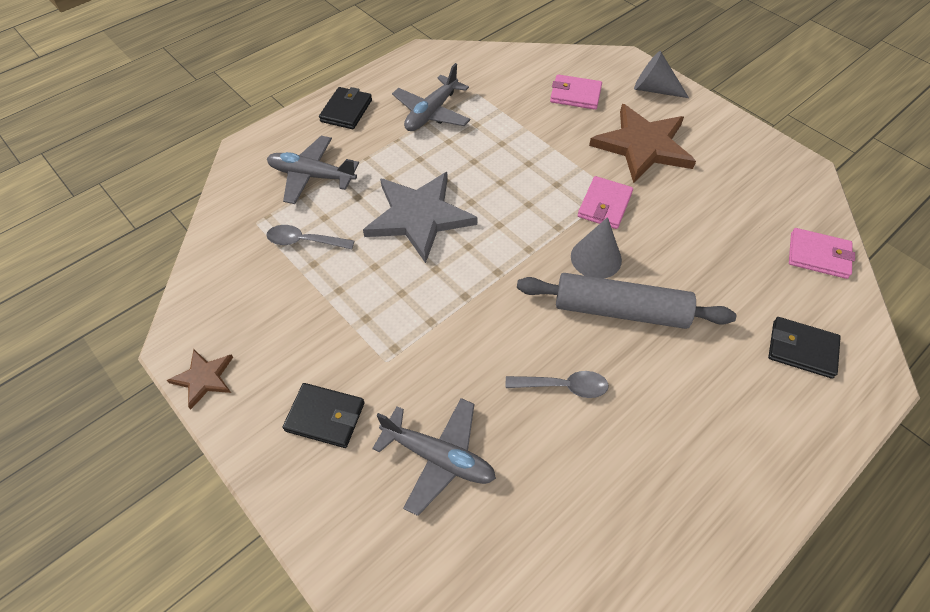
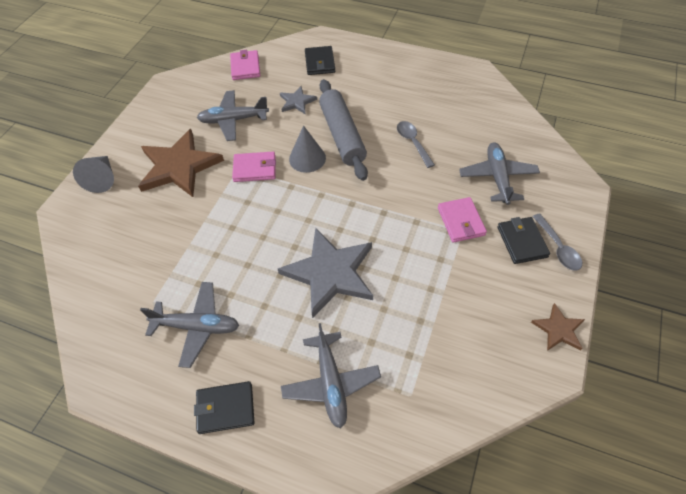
camera: 115 degrees left, 0 degrees up
(304, 241) = (404, 341): grey spoon -> grey spoon (558, 248)
(575, 95) = (128, 227): pink wallet -> pink wallet (461, 221)
(703, 211) = (233, 120): none -> grey plane
(714, 287) = (297, 102): none -> grey star

